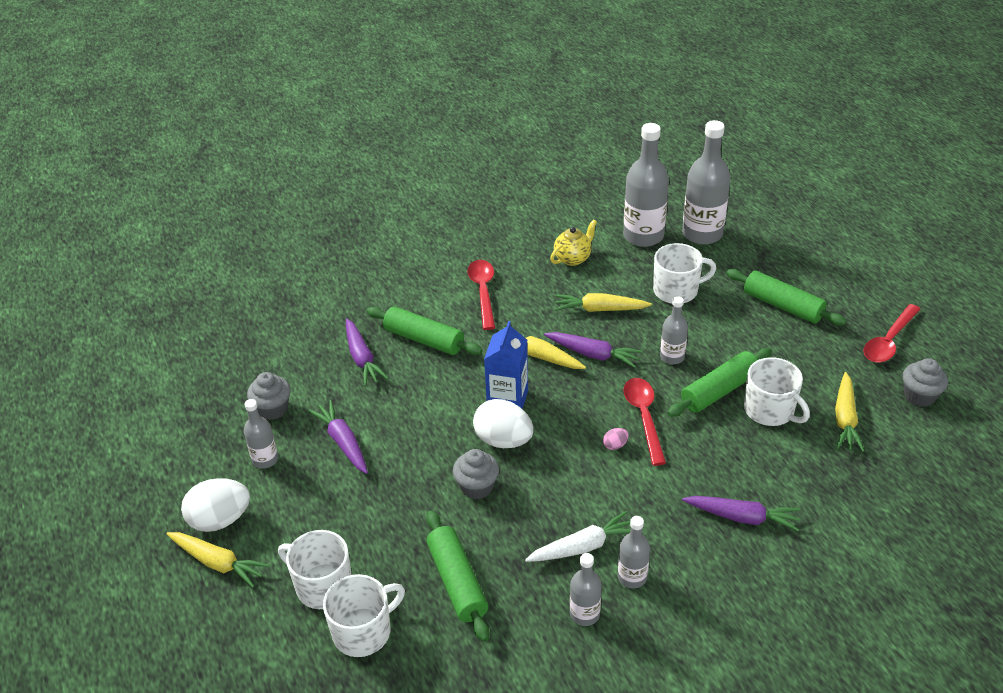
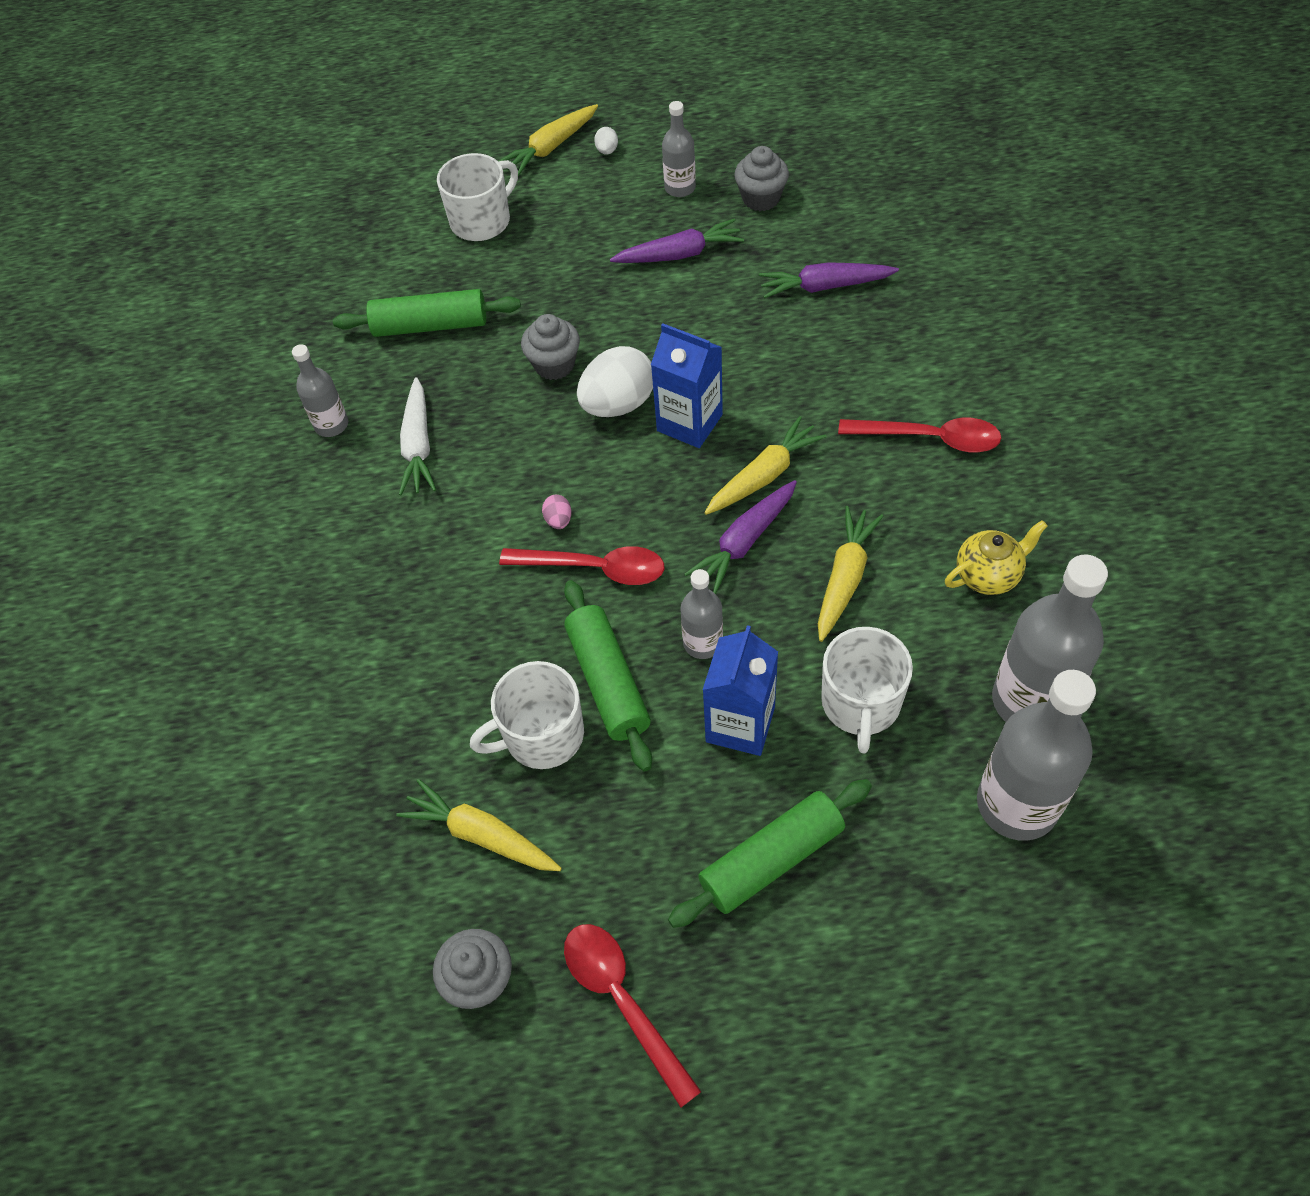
camera: 110 degrees right, 15 degrees up
(220, 520) = (607, 151): white egg -> white egg, size x0.43
(363, 631) = (410, 245): white mug -> none
(424, 339) = (842, 354): green rolling pin -> none
(573, 258) = (988, 575): yellow teapot -> yellow teapot turned 90 degrees counterclockwise
(632, 577) = (353, 481): grey bottle -> none
(715, 331) = (740, 724): none -> blue carton
(742, 517) = (377, 624): purple carrot -> none

